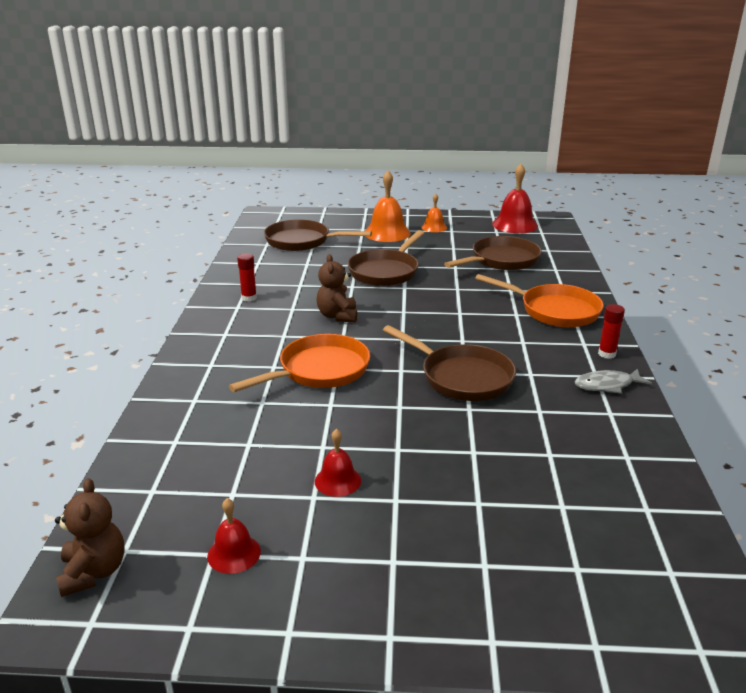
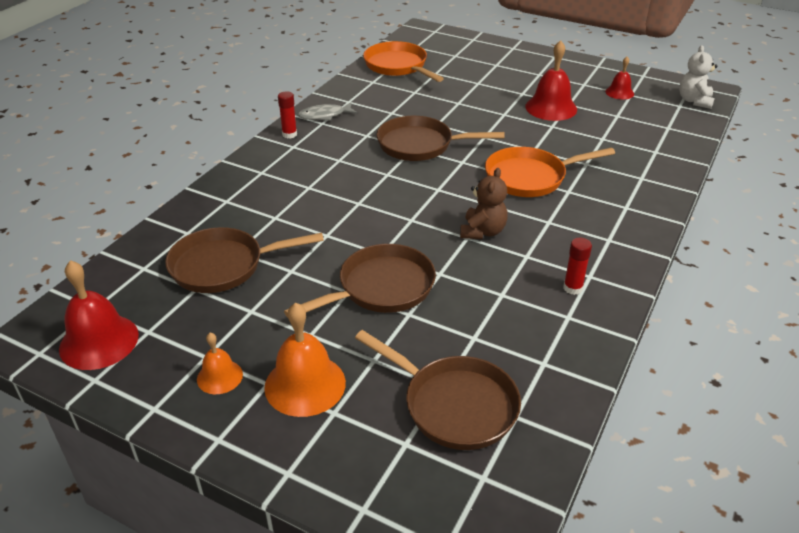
camera: 155 degrees left, 10 degrees up
(94, 572) = (694, 101): brown teddy bear -> white teddy bear
(338, 481) = (551, 108): red bell -> red bell, size x1.77
(461, 377) = (420, 145): brown pan -> brown pan turned 60 degrees counterclockwise
(554, 311) = (269, 181): orange pan -> orange pan (398, 66)
(607, 385) = (324, 115): grey fish -> grey fish turned 150 degrees clockwise

